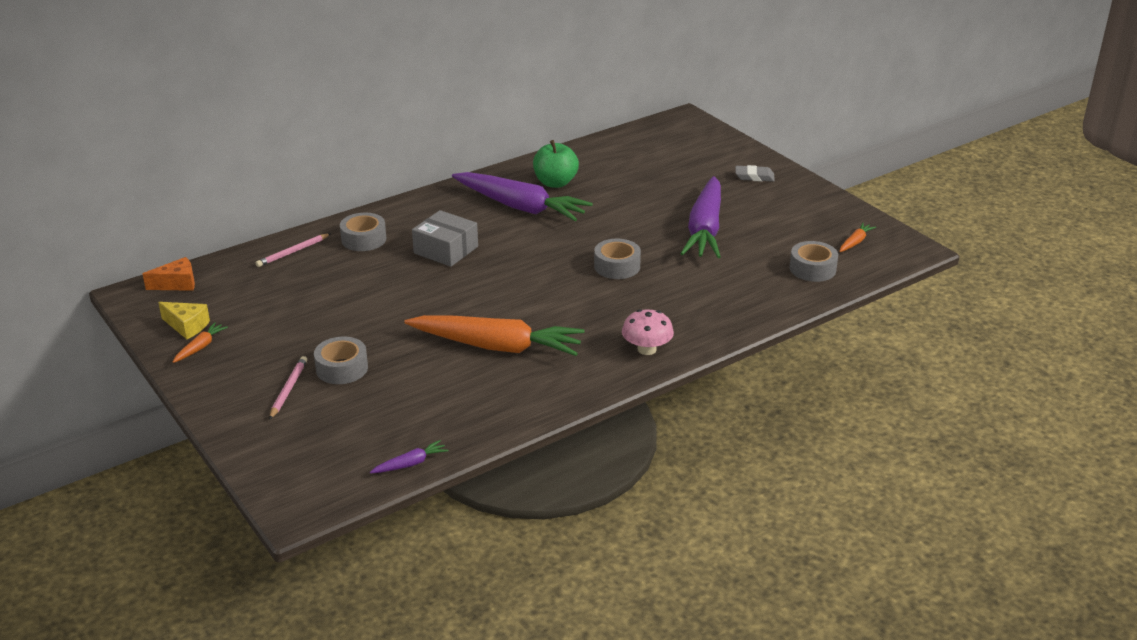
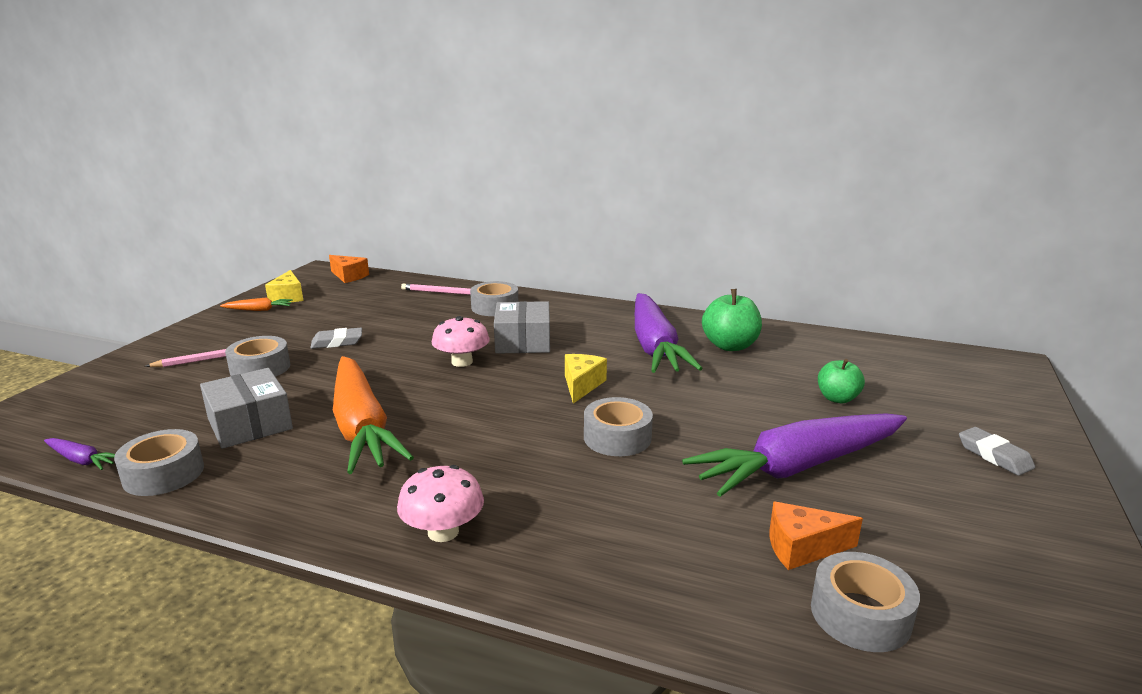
camera: 55 degrees right, 10 degrees down
(336, 325) = (337, 342): none -> grey eraser
(438, 388) = (250, 424): none -> grey box
(447, 283) = (462, 362): none -> pink mushroom
(472, 432) = (163, 474): none -> grey tape
(540, 253) = (581, 385): none -> yellow cheese
(658, 184) = (837, 398): none -> green apple
(762, 260) = (802, 548): none -> orange cheese
(855, 242) = (1024, 635): orange carrot -> none

